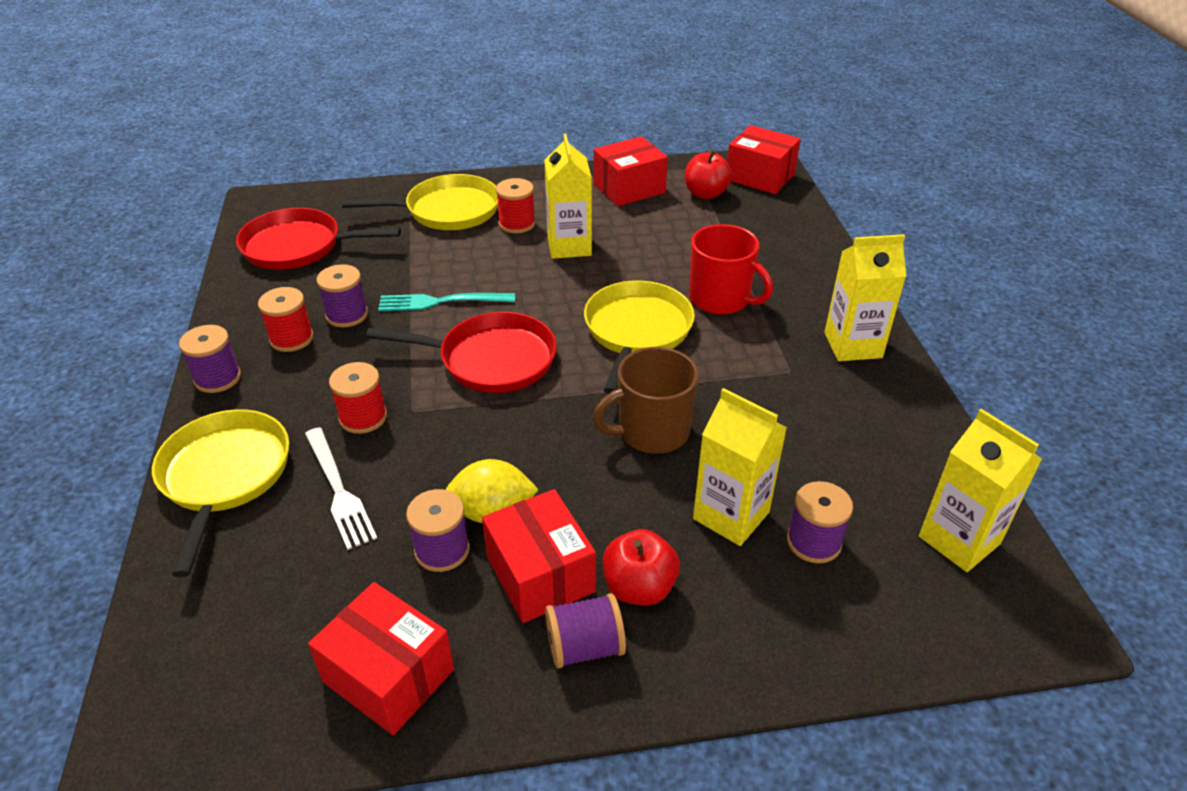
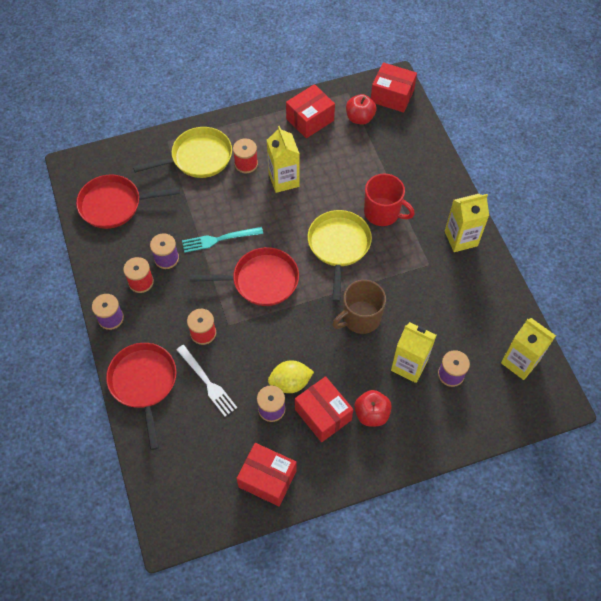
camera: 10 degrees left, 20 degrees up
(224, 476) = (144, 383): yellow pan -> red pan
(585, 647) = (353, 449): purple spool -> none

